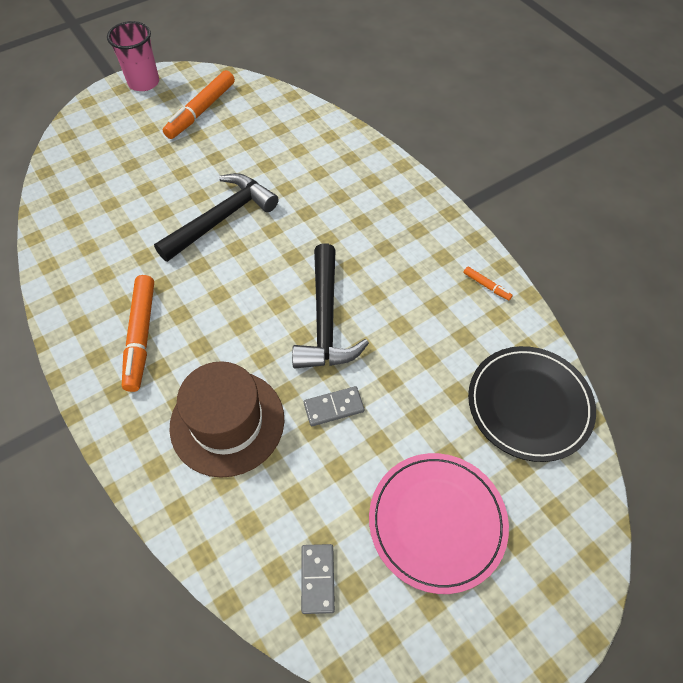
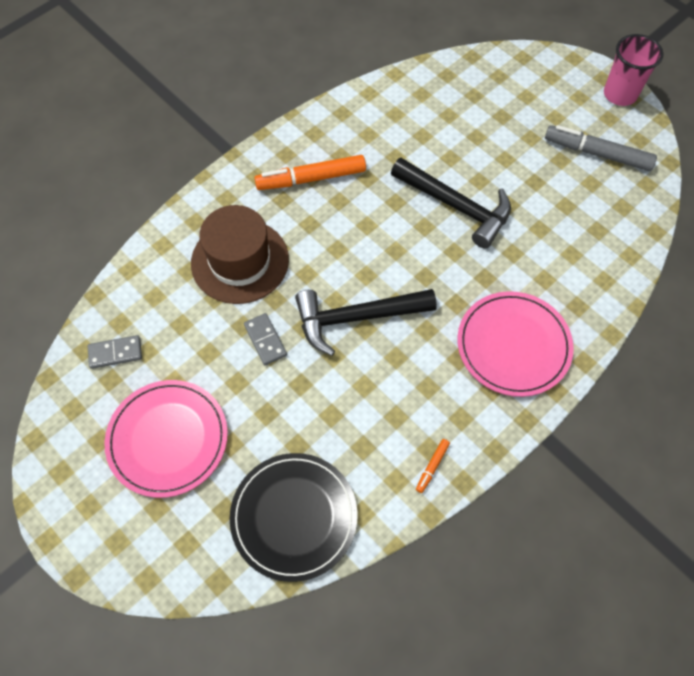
camera: 80 degrees right, 5 degrees up
(201, 111) = (597, 154): orange marker -> grey marker
(379, 207) = (513, 345): none -> pink plate

